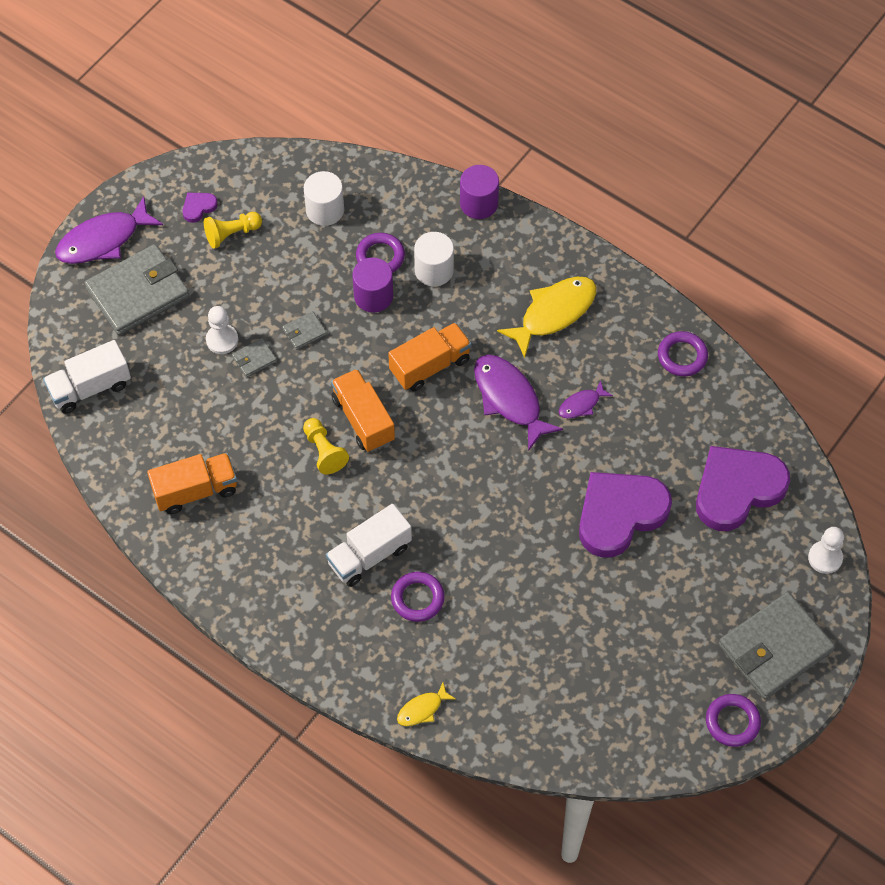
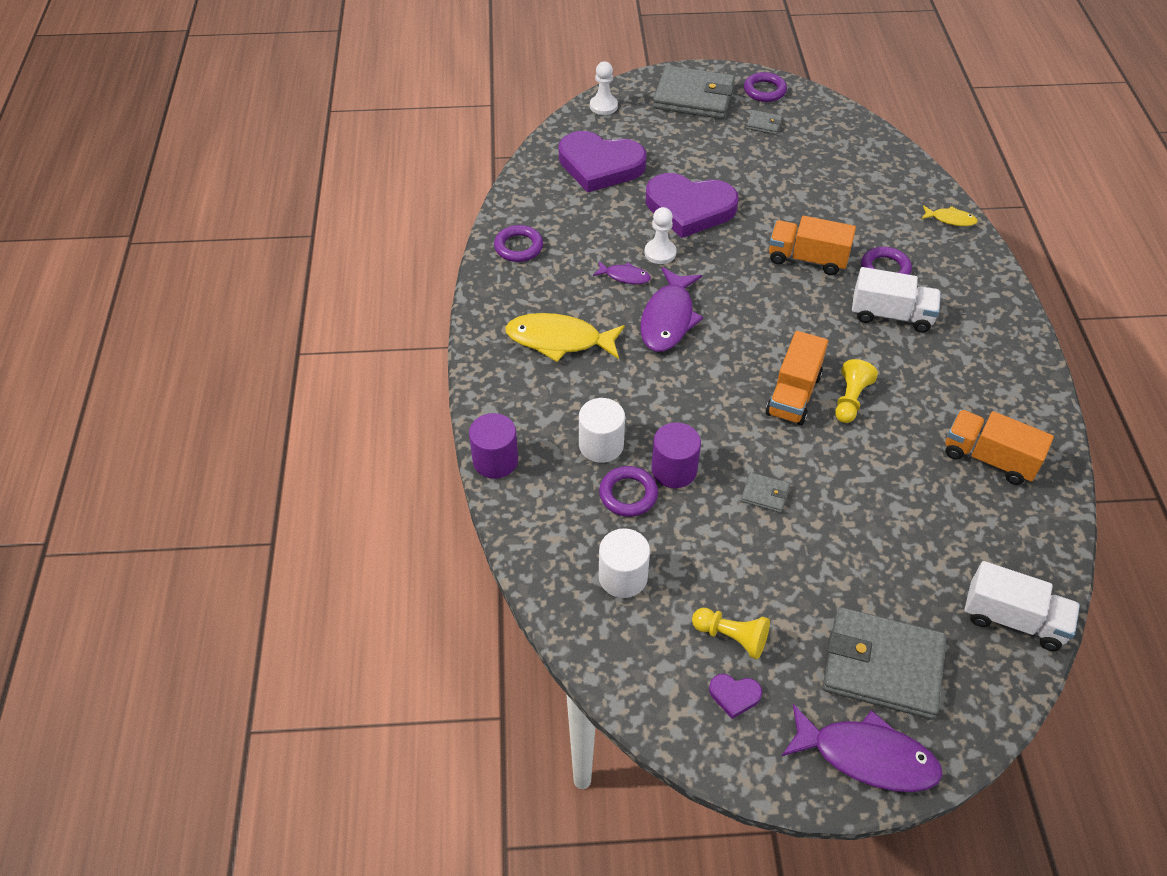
camera: 130 degrees left, 10 degrees down
(222, 340) = (844, 551): white pawn -> white pawn (660, 253)
(254, 359) = (832, 511): grey wallet -> grey wallet (764, 124)
(430, 365) = (696, 385): orange truck -> orange truck (807, 259)

